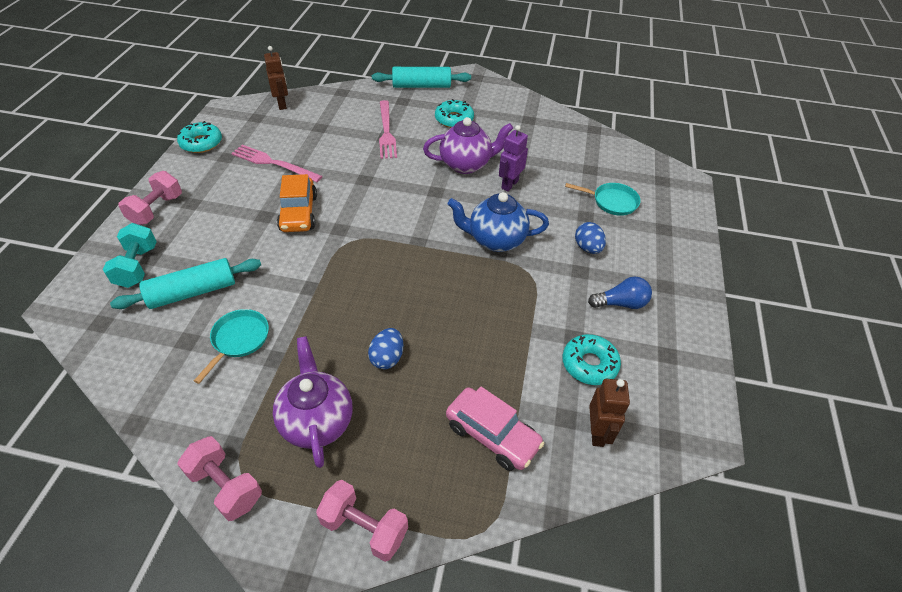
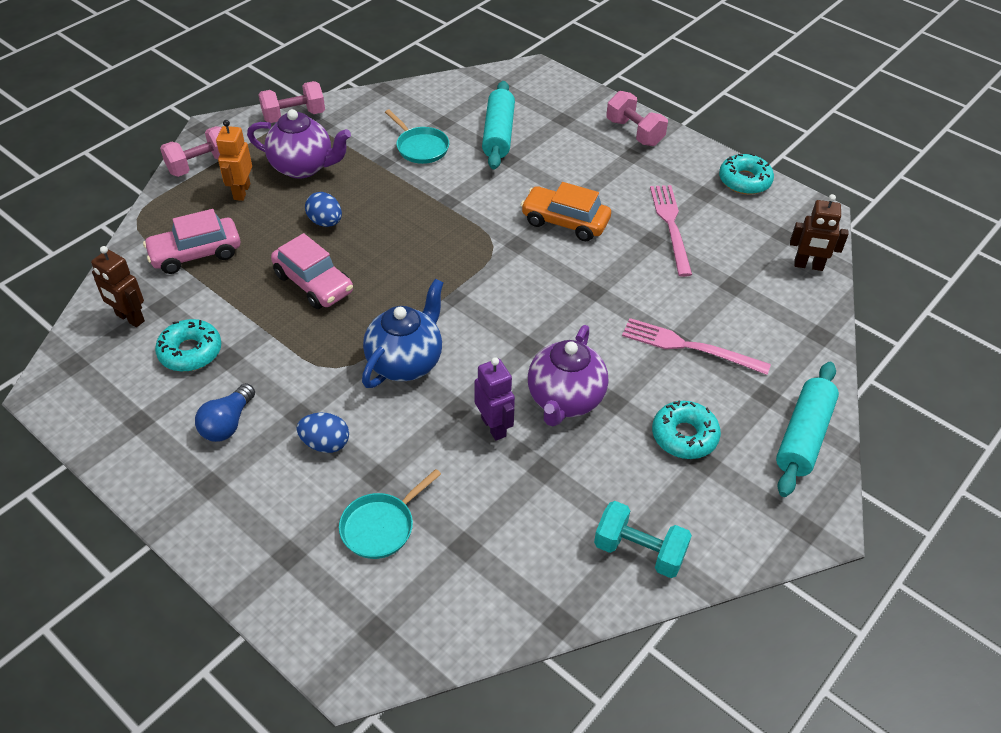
camera: 120 degrees right, 0 degrees up
(137, 267) = (556, 110): turquoise dumbbell -> turquoise dumbbell (639, 551)
(273, 163) = (671, 226): pink fork -> pink fork turned 60 degrees counterclockwise
(385, 454) = (241, 192): none -> orange robot
(463, 326) = (313, 283): none -> pink car

